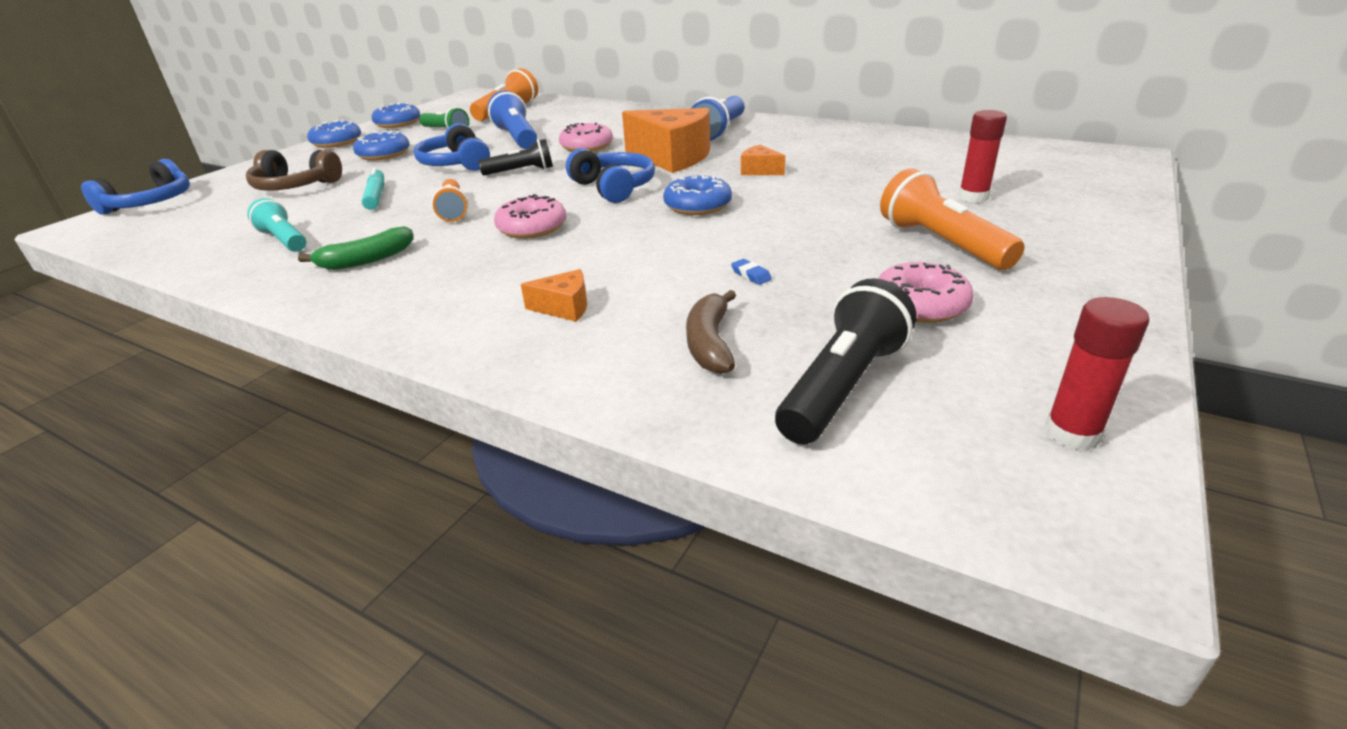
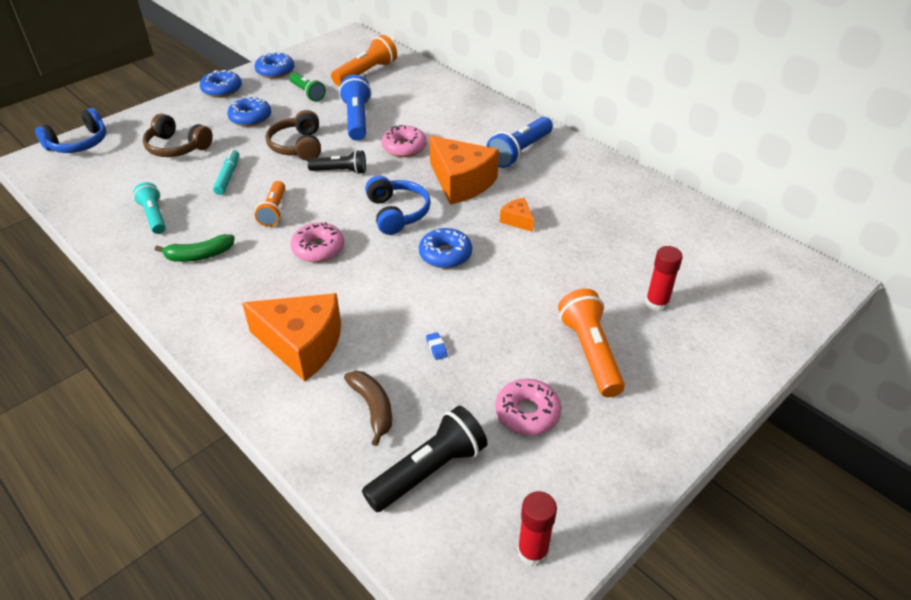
camera: 15 degrees right, 10 degrees up
(456, 163) = (298, 146): blue headphones -> brown headphones
(564, 307) = (302, 345): orange cheese -> orange cheese, size x2.19
(710, 343) = (373, 408): brown banana -> brown banana turned 135 degrees clockwise

